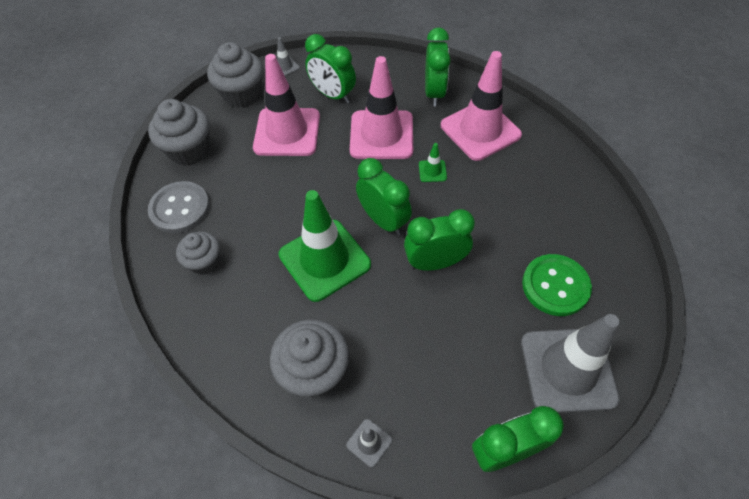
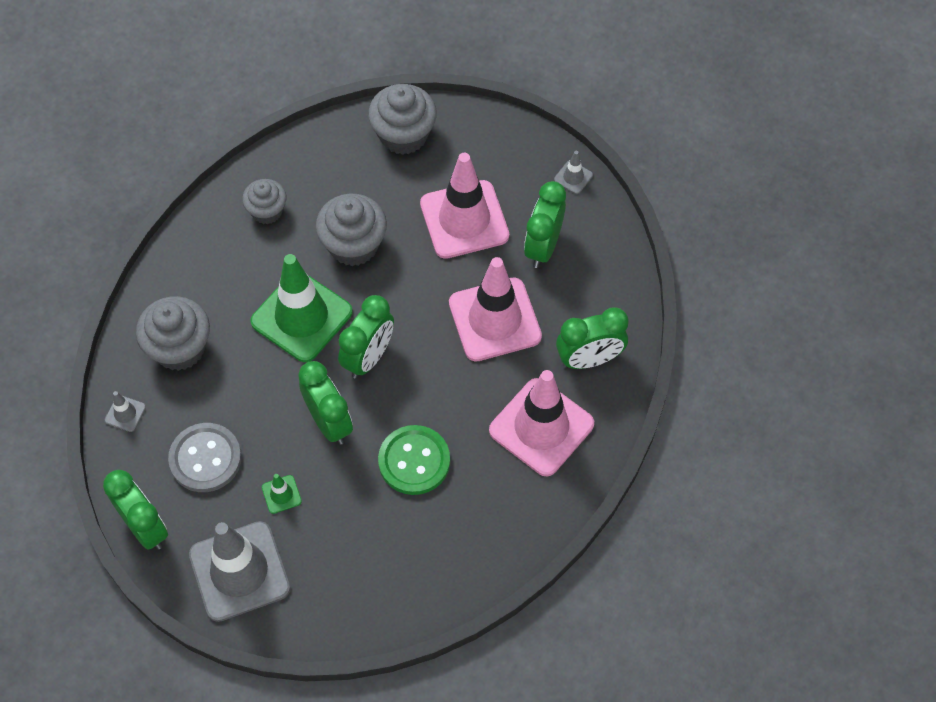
camera: 70 degrees right, 5 degrees up
(180, 208) = (323, 161): grey button -> grey button (205, 459)
(242, 94) = (508, 150): grey cupcake -> grey cupcake (353, 245)
(432, 171) = (456, 389): green traffic cone -> green traffic cone (281, 494)
(555, 286) = (334, 546): green button -> green button (414, 461)

